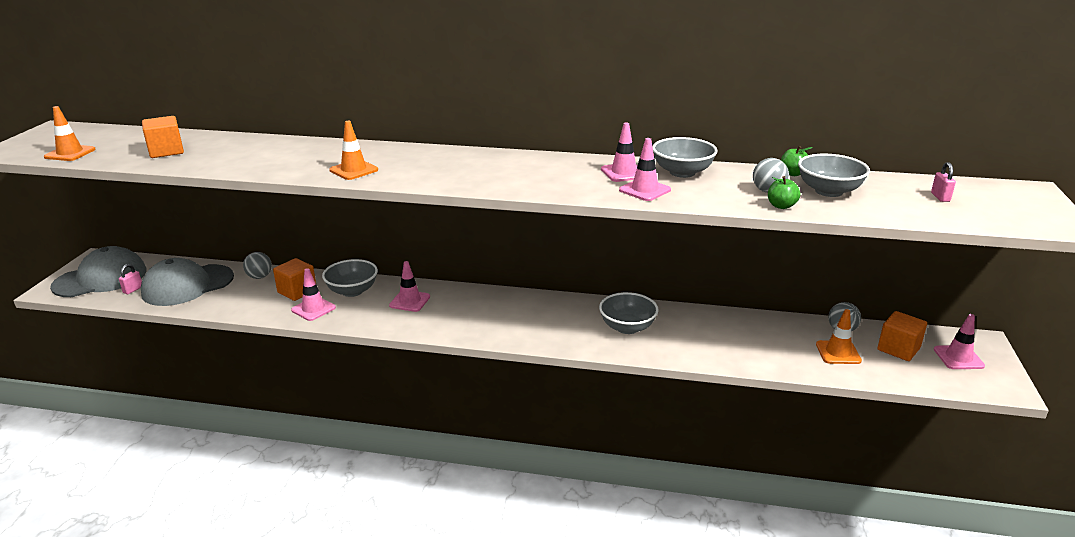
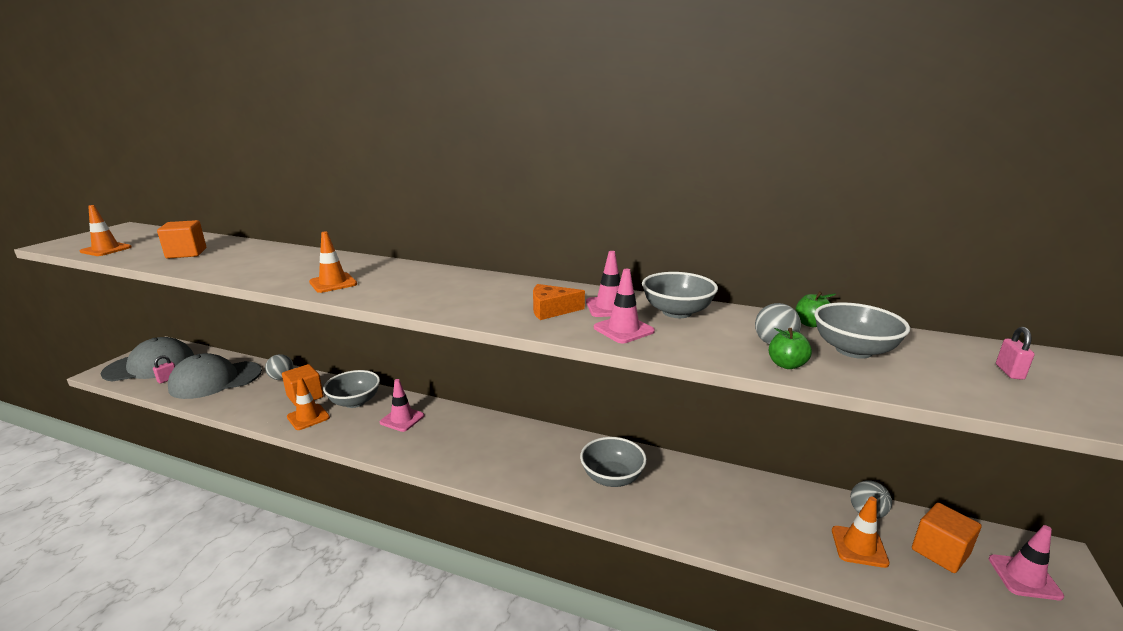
camera: 10 degrees right, 5 degrees down
(313, 309) = (308, 417): pink traffic cone -> orange traffic cone
(575, 179) = (551, 310): none -> orange cheese

